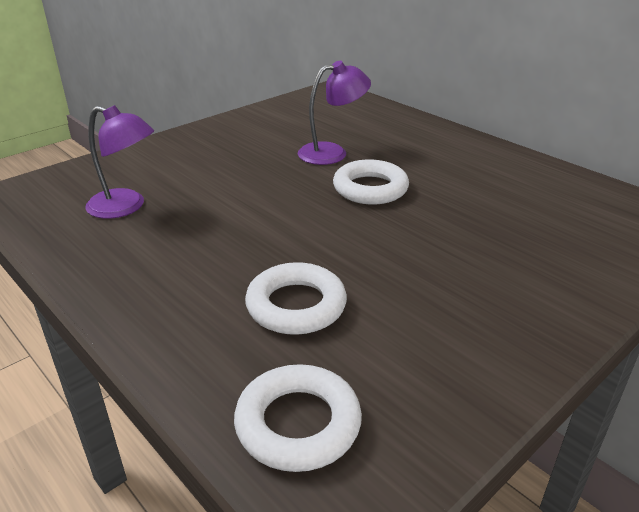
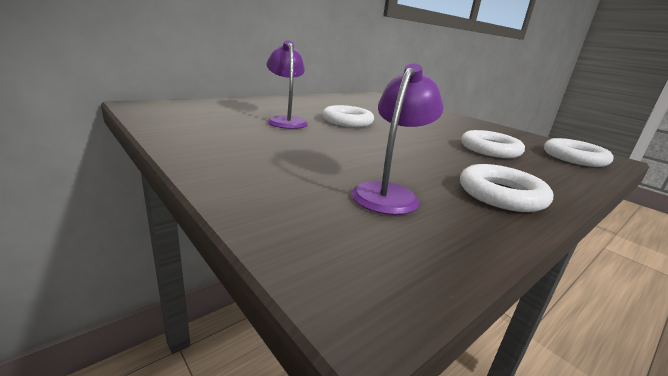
camera: 90 degrees left, 10 degrees down
(120, 271) = (501, 194): none -> white ring

